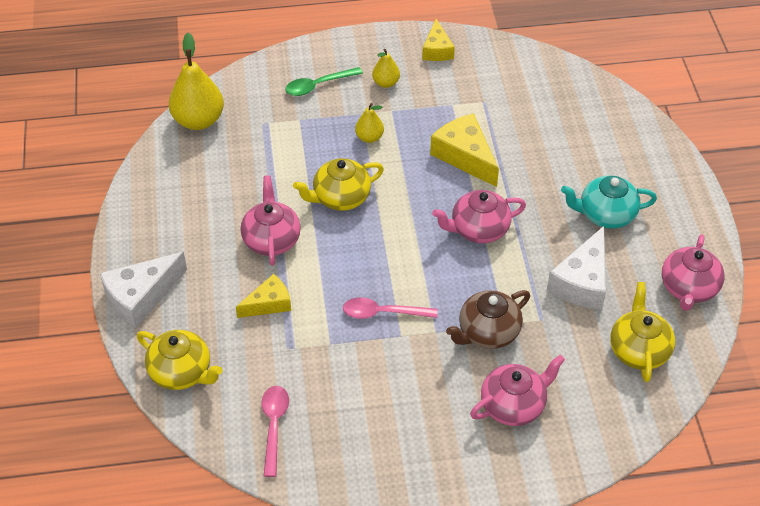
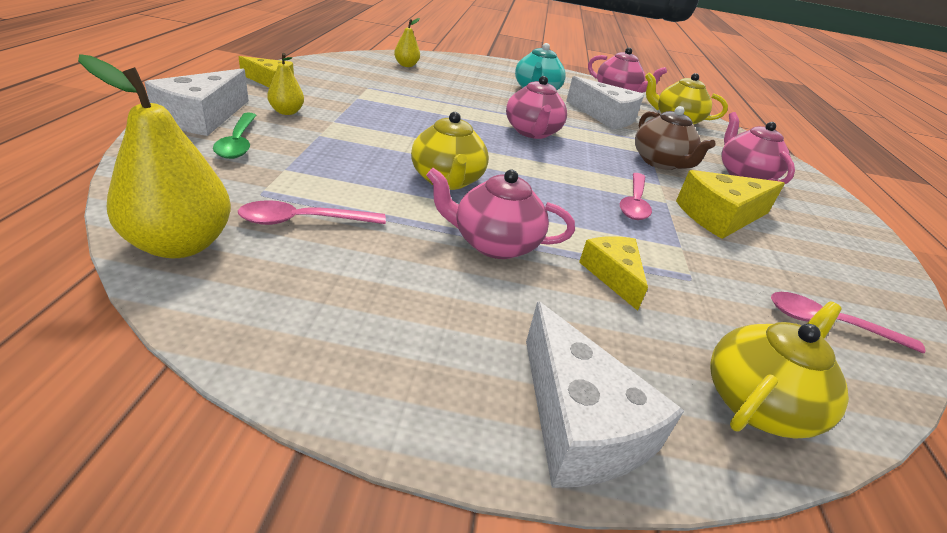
camera: 80 degrees left, 15 degrees down
(245, 152) = (304, 221): none -> pink spoon
(341, 54) = (203, 117): none -> white cheese
(369, 137) = (363, 141): yellow pear -> yellow pear (406, 65)
(464, 156) = (433, 112): yellow cheese -> yellow cheese (720, 217)

